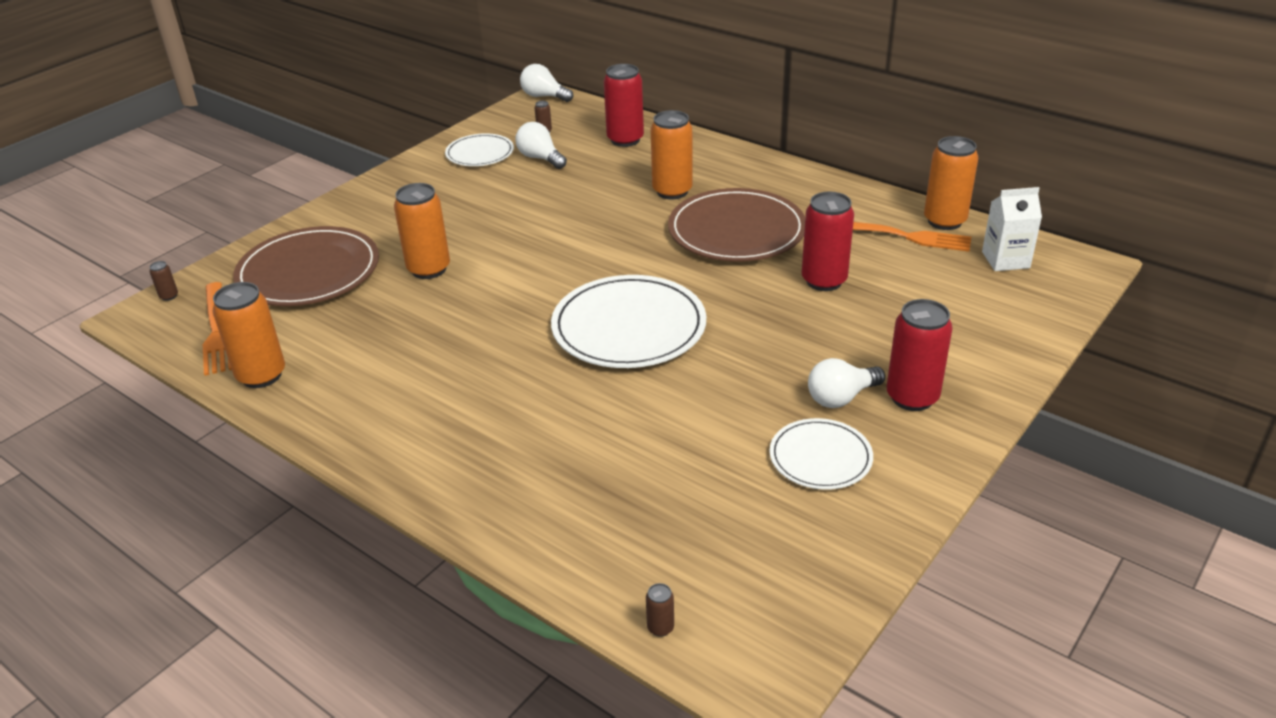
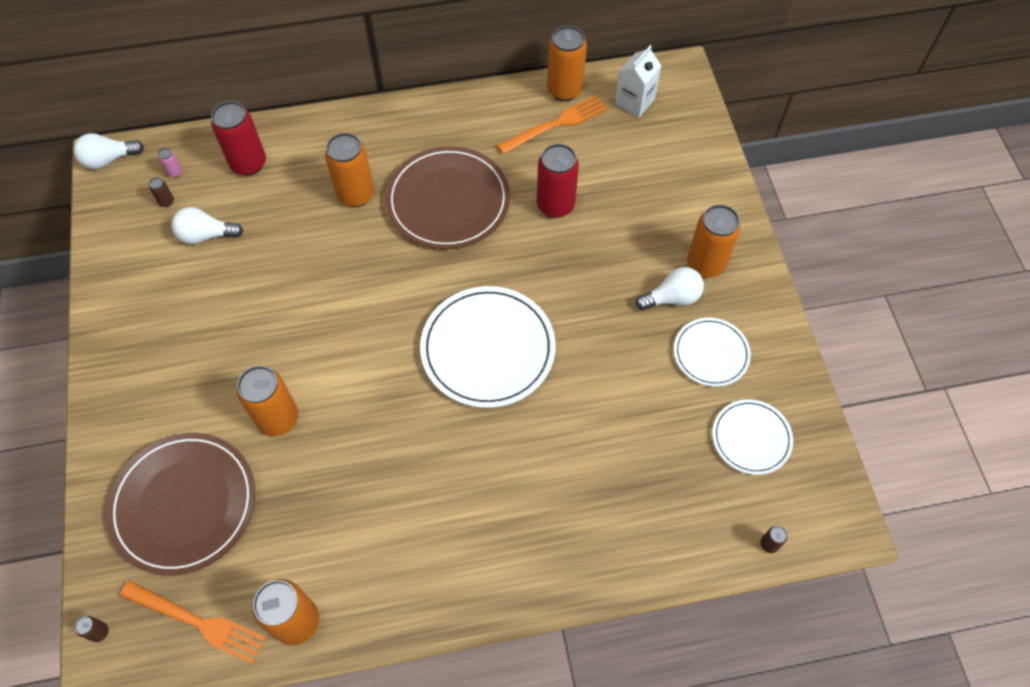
camera: 50 degrees left, 25 degrees up
(480, 153) = (145, 268): white plate -> white plate (751, 438)
(572, 121) = (175, 172): none -> pink can
(841, 398) = (672, 298): white light bulb -> white light bulb turned 120 degrees counterclockwise
(912, 397) = (705, 264): red can -> orange can

